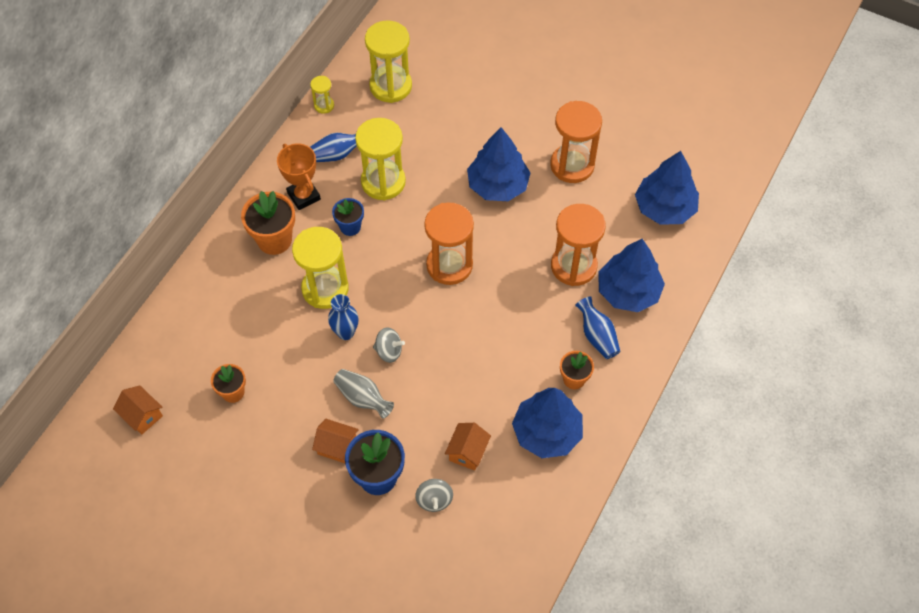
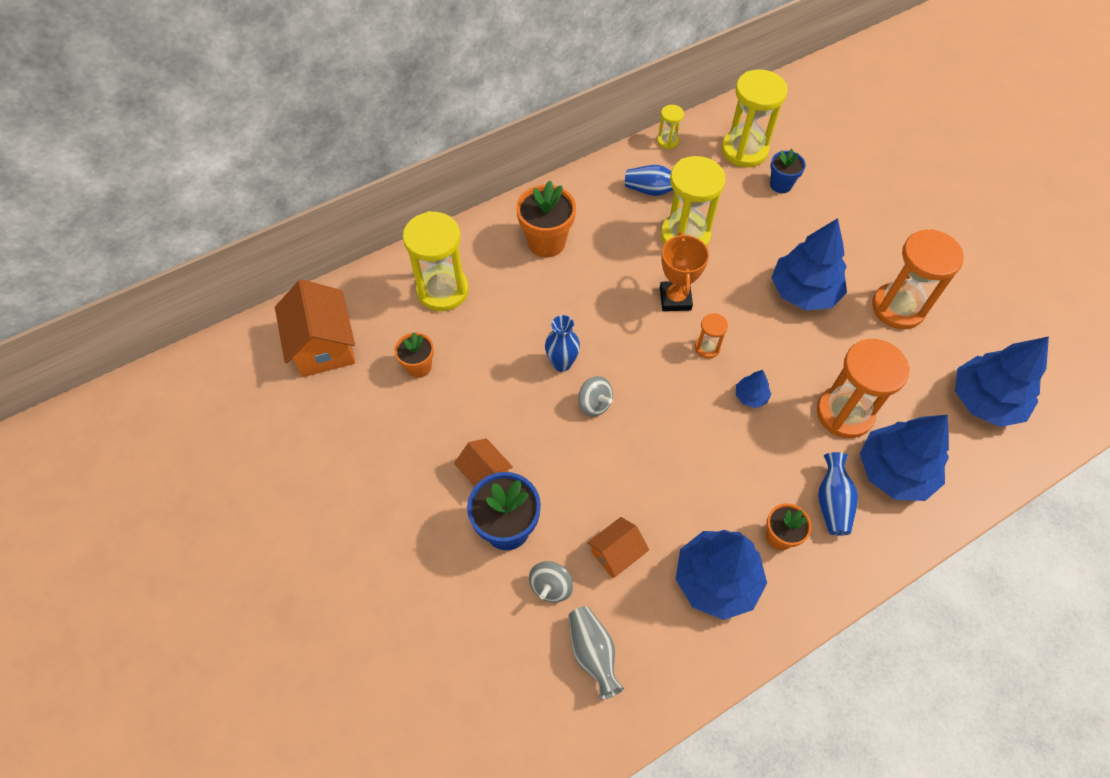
camera: 30 degrees right, 0 degrees up
(142, 415) = (323, 346): orange house -> orange house, size x1.76
(303, 196) = (598, 214): orange trophy -> orange trophy (675, 299)
(325, 289) = (567, 311): yellow hourglass -> yellow hourglass (442, 290)
(350, 227) = (627, 263): blue flower pot -> blue flower pot (780, 185)
(362, 398) = (540, 438): grey vase -> grey vase (593, 653)
(449, 265) = (707, 348): orange hourglass -> orange hourglass, size x0.47
(501, 287) = (750, 396): none -> blue tree

